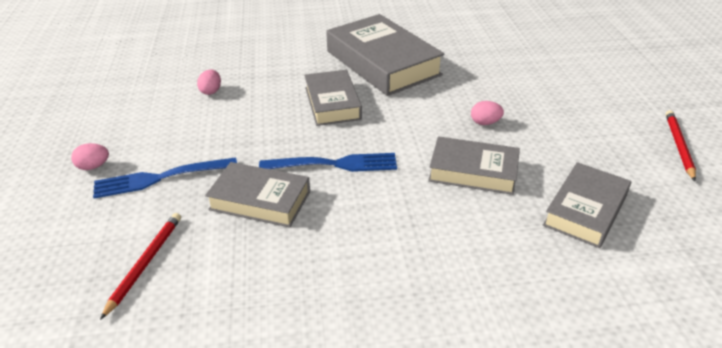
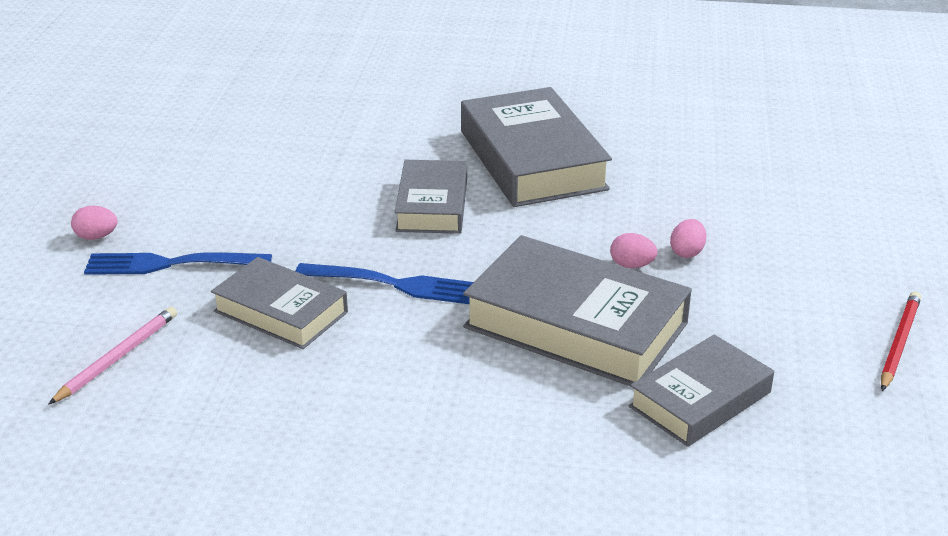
camera: 15 degrees right, 5 degrees down
(145, 263) = (117, 357): red pencil -> pink pencil
(211, 91) = (277, 164): pink egg -> pink egg (687, 252)
(473, 171) = (576, 325): grey book -> grey book, size x1.65

